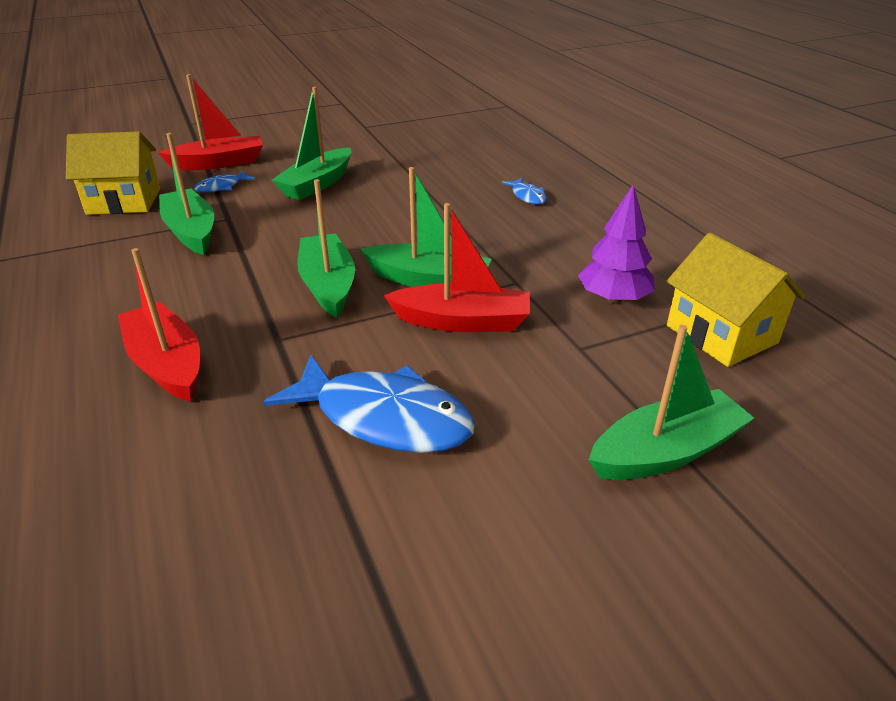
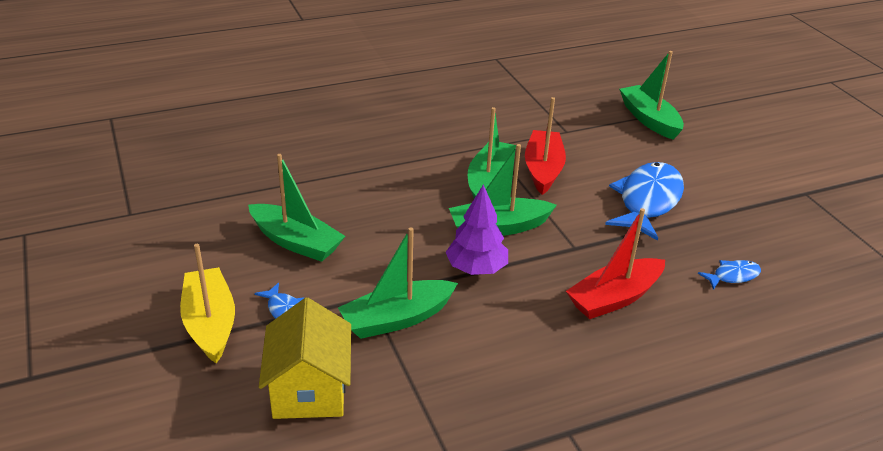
camera: 90 degrees left, 0 degrees up
(218, 163) = (210, 323): red boat -> yellow boat
(527, 196) = (350, 128): blue fish -> blue fish (733, 276)
(613, 299) = (510, 113): purple tree -> purple tree (476, 269)
(721, 334) = (546, 87): yellow house -> none

